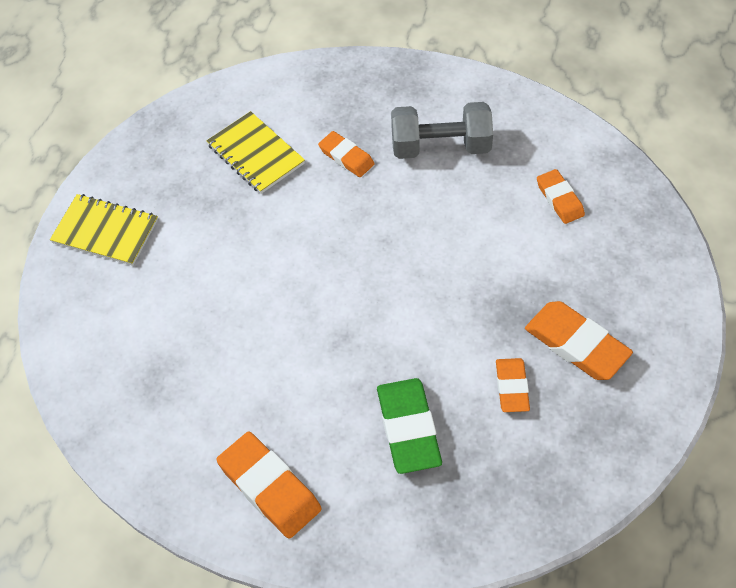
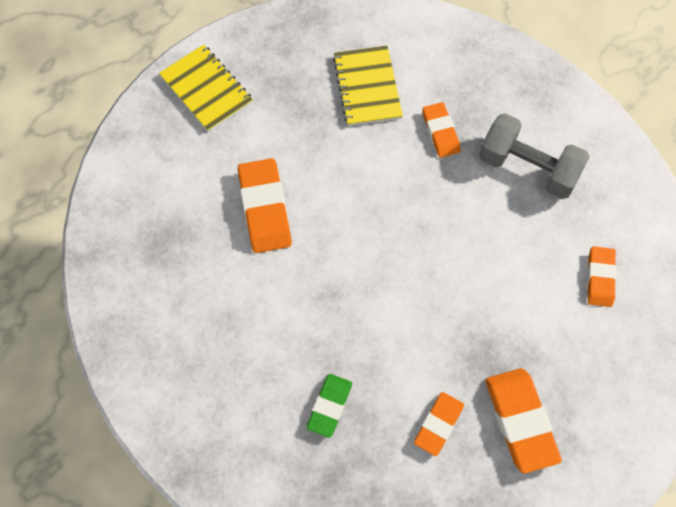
camera: 30 degrees right, 10 degrees up
(269, 487) = (190, 386): orange eraser -> orange eraser (264, 208)
(408, 428) = (329, 406): green eraser -> green eraser, size x0.62

